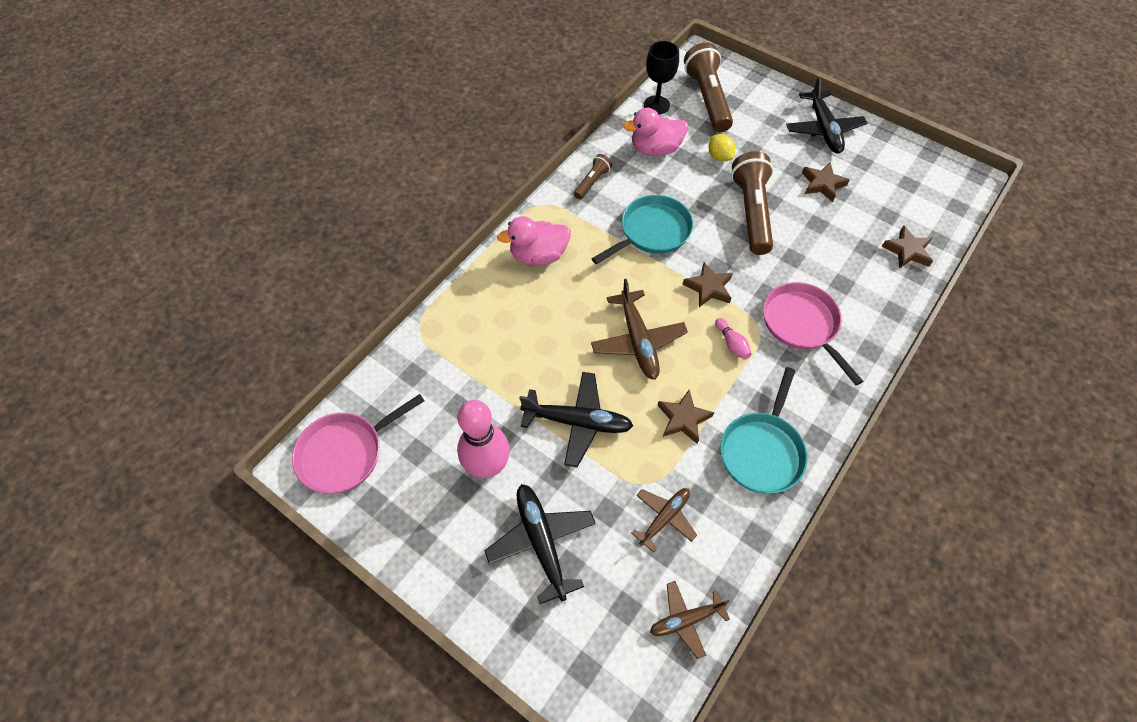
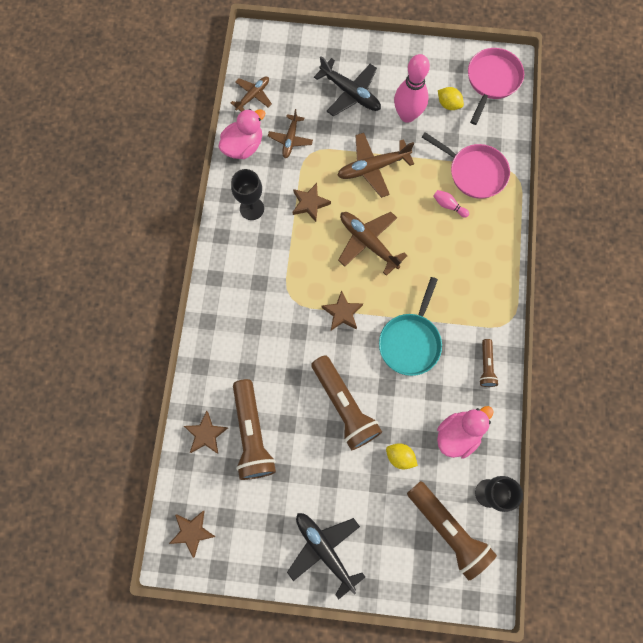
camera: 150 degrees right, 15 degrees up
(425, 452) = (448, 104): none -> yellow lemon
(538, 255) = (479, 273): pink duck -> pink duck (243, 146)
(577, 422) = (373, 167): black plane -> brown plane
(732, 344) = (304, 274): pink bowling pin -> pink bowling pin (448, 205)
(762, 451) = (252, 208): turquoise pan -> black goblet
(802, 325) = (262, 317): pink pan -> pink pan (474, 172)
(822, 184) = (299, 473): brown star -> brown star (192, 532)
(857, 231) = (252, 434): none -> brown flashlight

